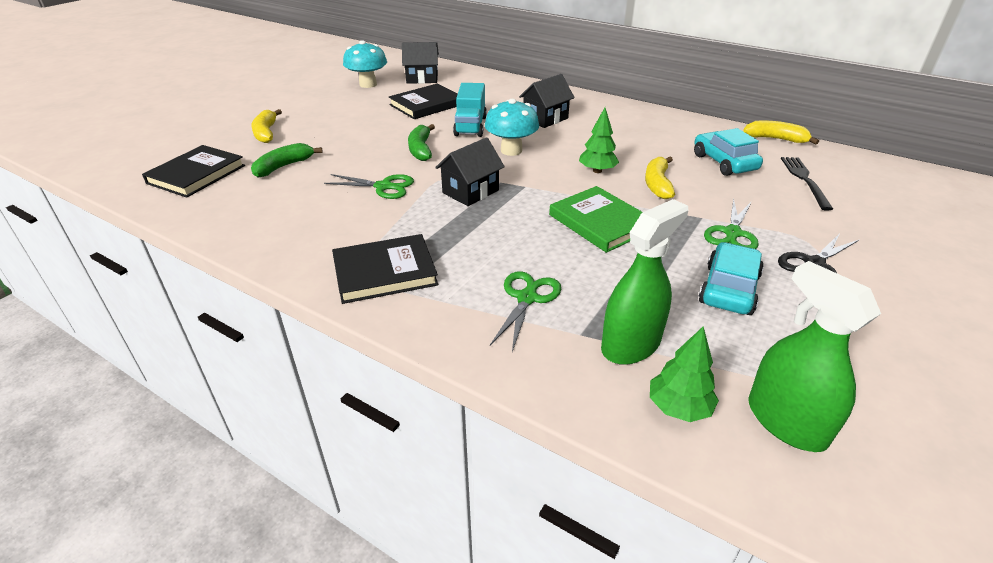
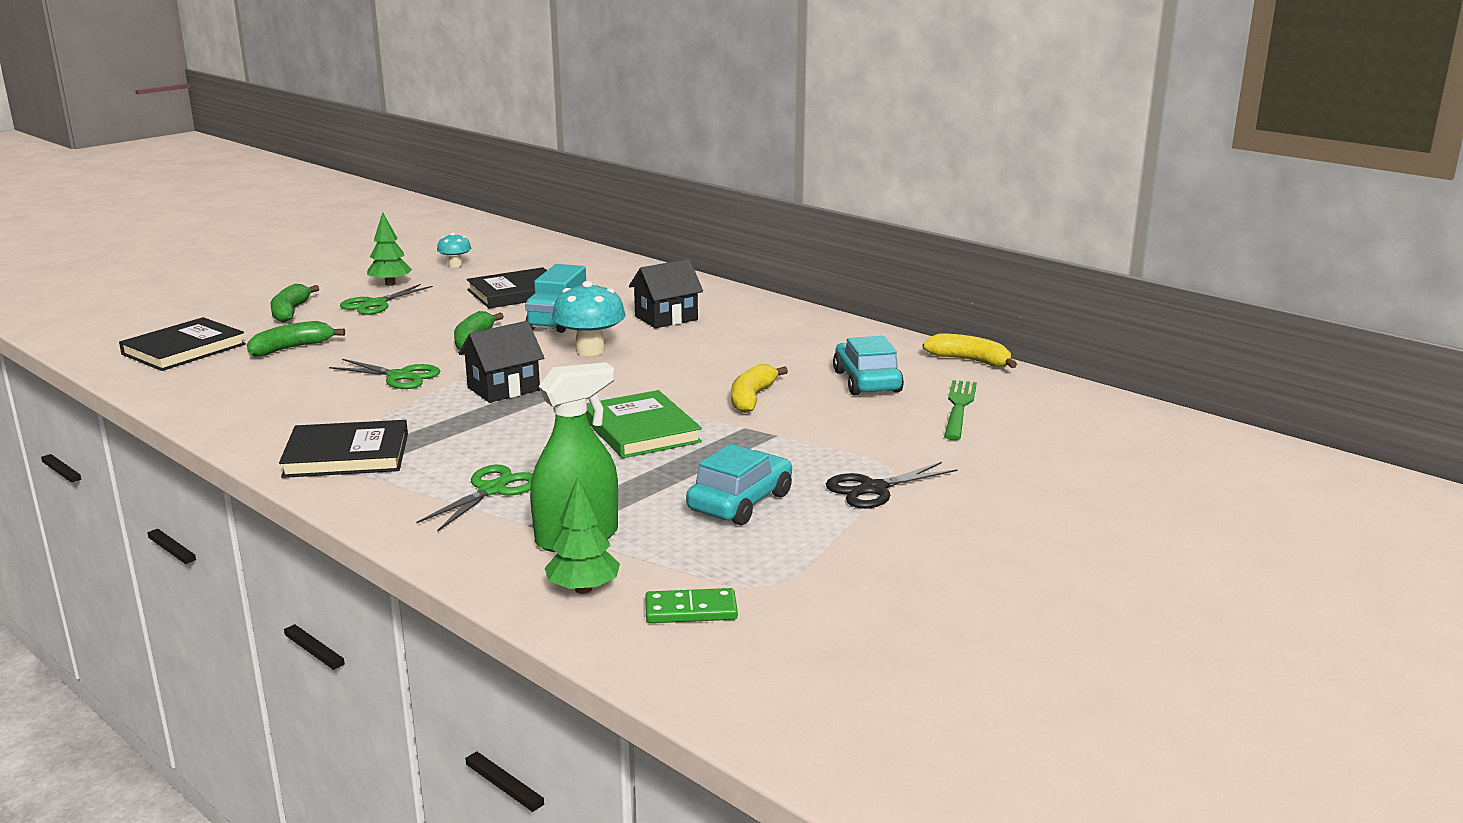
camera: 10 degrees right, 15 degrees down
(266, 133) = (290, 312): yellow banana -> green banana
(368, 84) = (455, 265): turquoise mushroom -> turquoise mushroom, size x0.56
(422, 78) = (534, 262): black house -> none
(597, 171) = (685, 379): green tree -> green tree (390, 284)
(732, 233) = (800, 452): green scissors -> green scissors (375, 304)
(786, 422) = (691, 610): green spray bottle -> green domino
(805, 180) = (959, 407): black fork -> green fork

